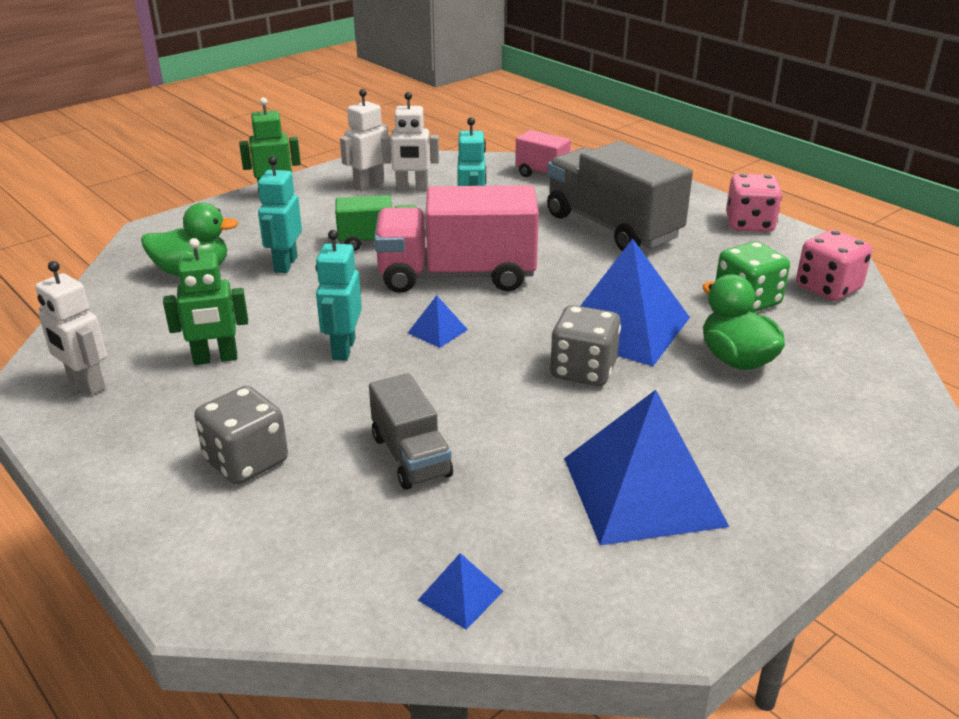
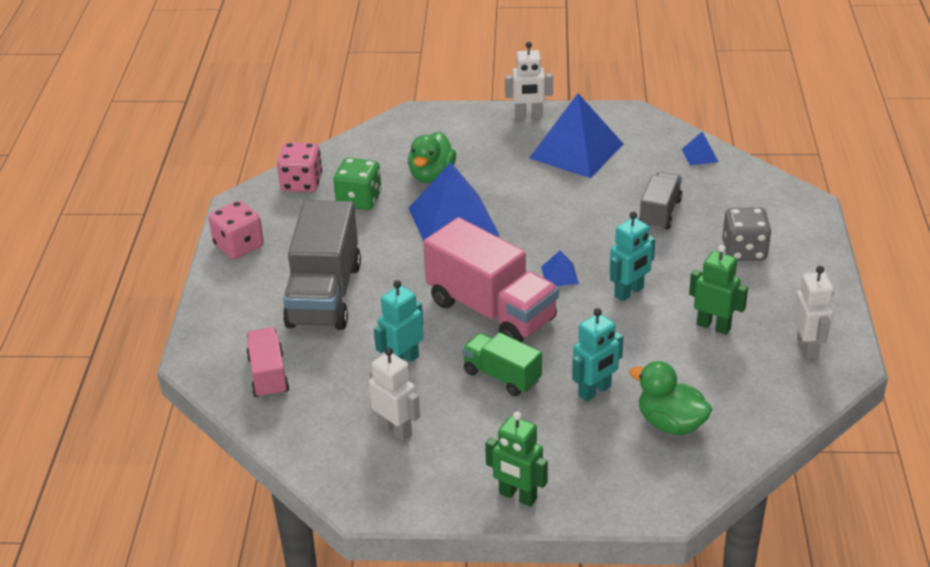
camera: 135 degrees left, 5 degrees up
(369, 185) = (423, 460): white robot -> white robot (528, 116)
(583, 370) = (516, 210): grey dice -> none

